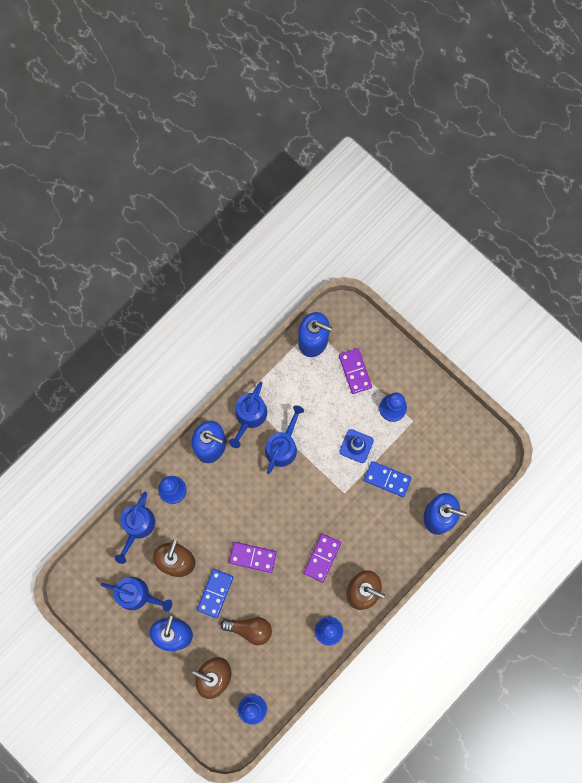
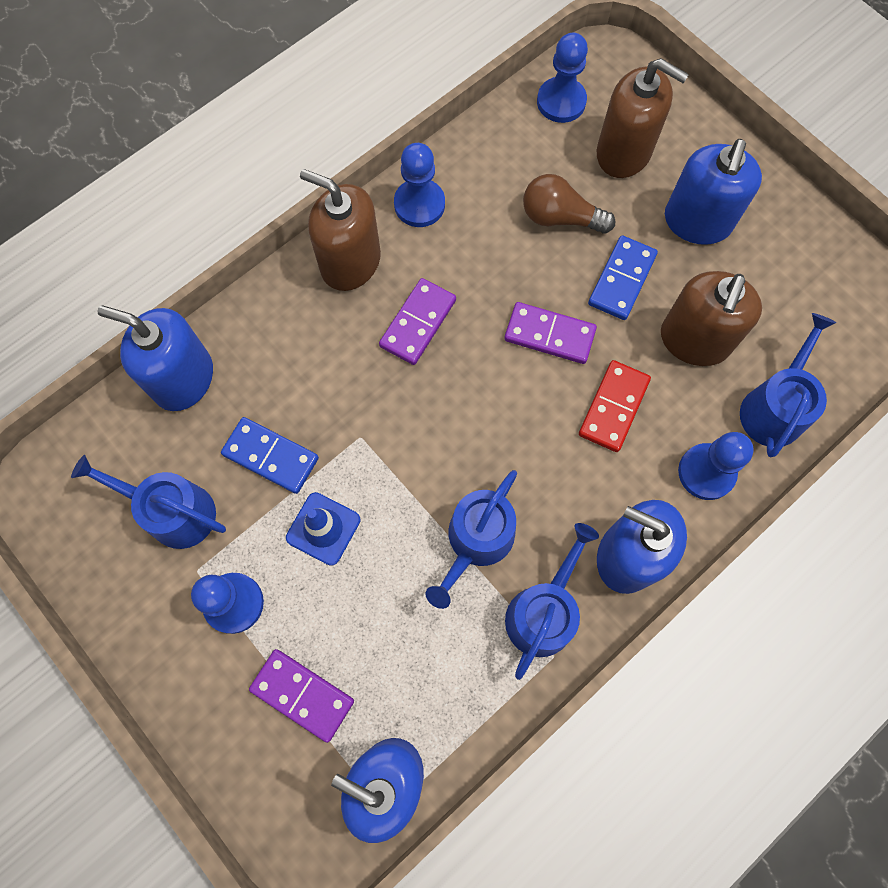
camera: 175 degrees left, 5 degrees down
(137, 595) = (767, 288): blue watering can -> blue watering can (173, 512)
(218, 519) = (614, 407): none -> red domino
(355, 371) = (302, 695): purple domino -> purple domino turned 45 degrees counterclockwise

